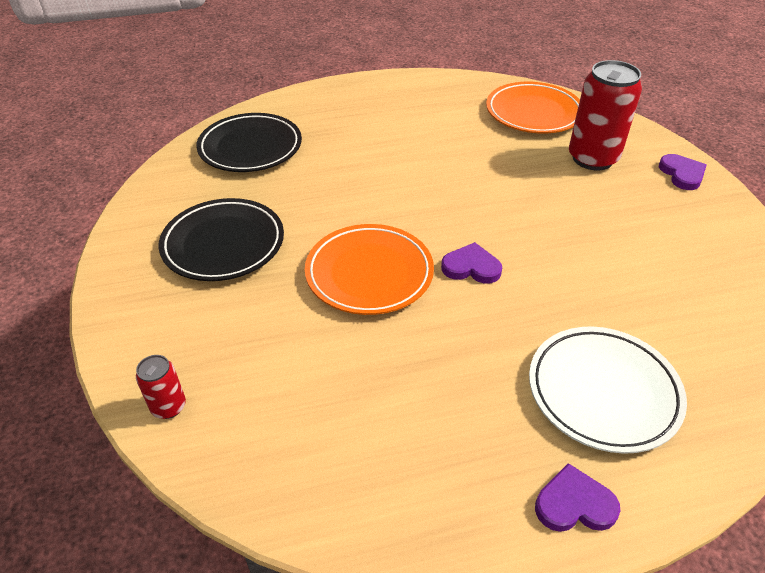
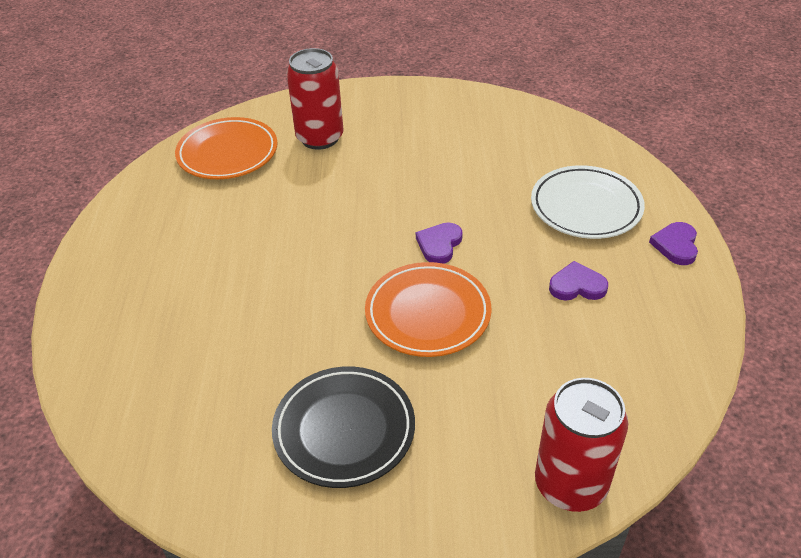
camera: 75 degrees left, 0 degrees up
(168, 407) = (570, 484): red can -> red can, size x2.10
(250, 148) = (163, 392): black plate -> none
(682, 174) = (364, 99): purple heart -> purple heart (577, 286)

